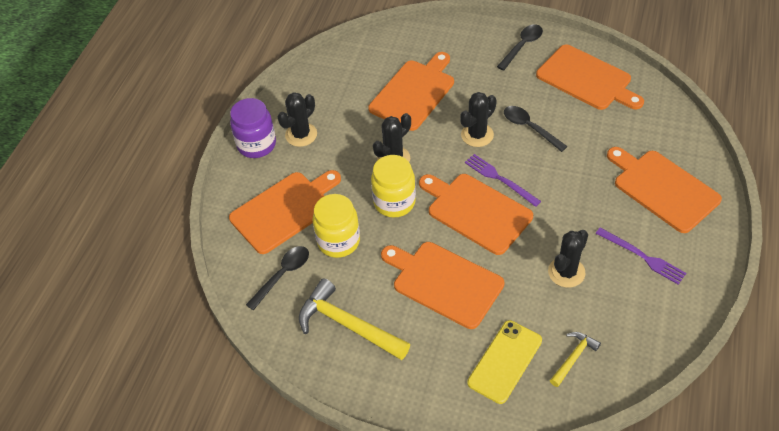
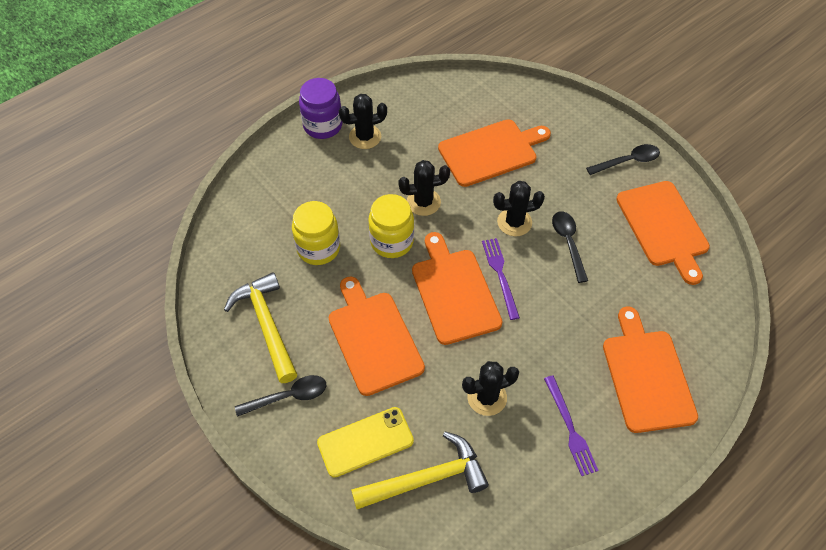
camera: 30 degrees right, 5 degrees up
(282, 275) = (252, 250): black spoon -> black spoon (288, 396)
(284, 210) = (298, 195): orange cutting board -> none
(573, 358) = (426, 479): yellow hammer -> yellow hammer, size x1.87

